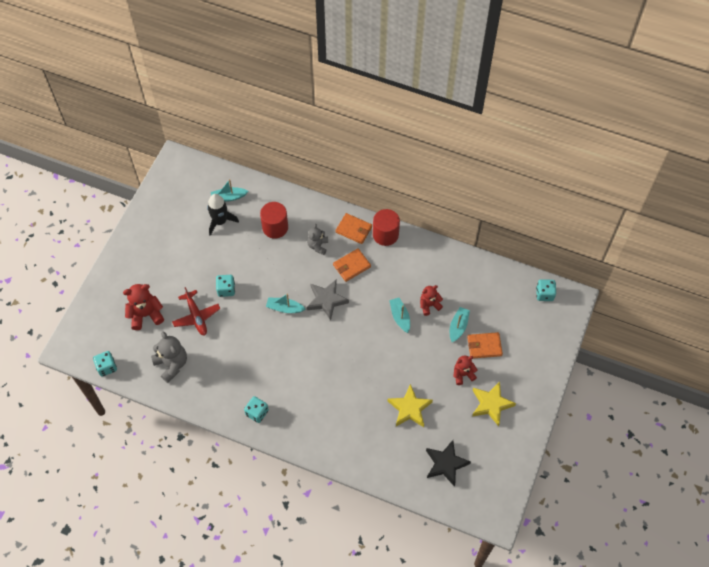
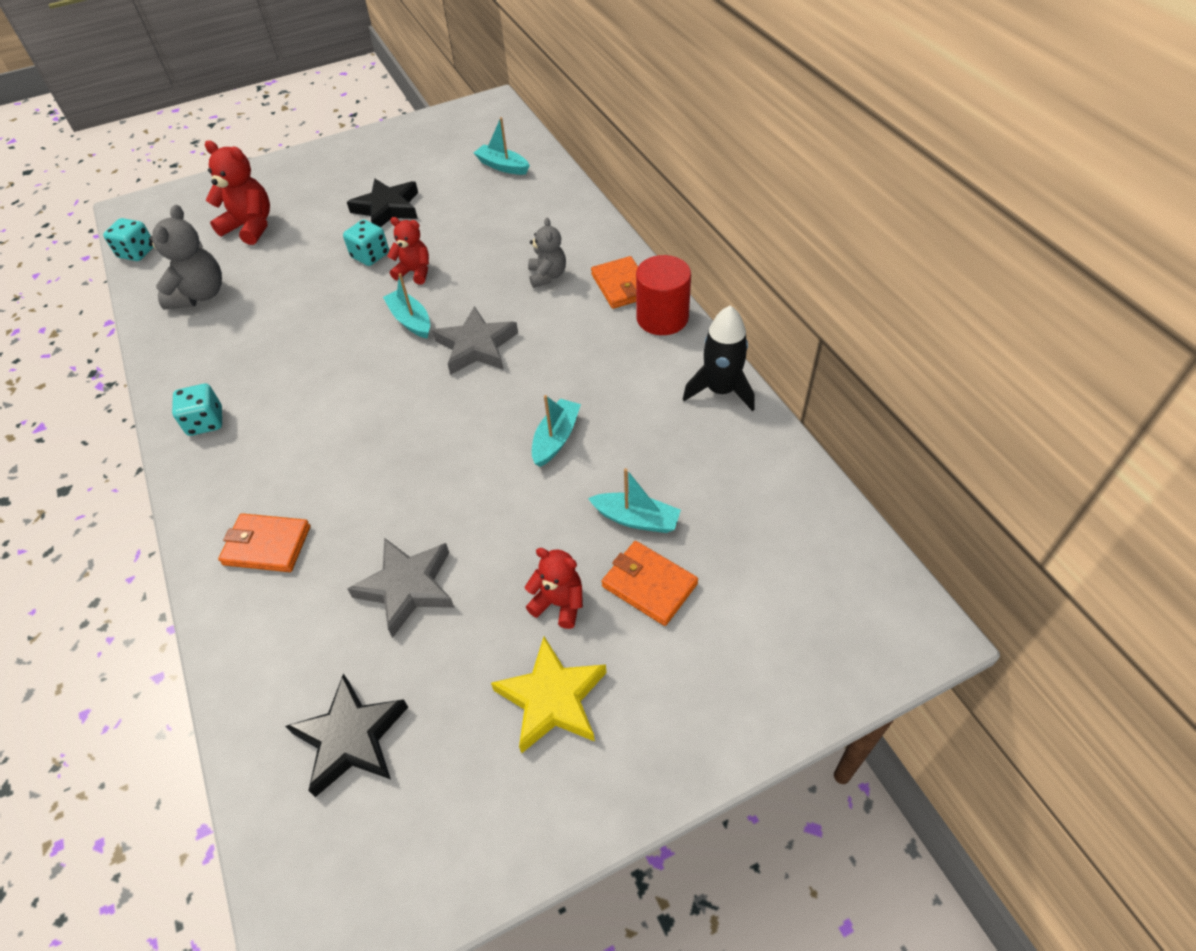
camera: 45 degrees right, 10 degrees down
(196, 316) = (298, 262): red plane -> none
(201, 259) = (387, 208): none -> black star
(220, 221) = (460, 184): black rocket -> black rocket (720, 390)
(275, 227) = (518, 225): red cylinder -> none
(318, 246) = (547, 276): grey teddy bear -> grey teddy bear turned 120 degrees clockwise
(351, 266) = (565, 327): orange wallet -> orange wallet (267, 545)
(409, 408) = (407, 587): yellow star -> grey star
(429, 305) = (622, 453): red teddy bear -> red teddy bear (414, 272)
(458, 326) = (636, 519): turquoise boat -> turquoise boat turned 45 degrees clockwise
(544, 294) = (863, 580): turquoise dice -> none

